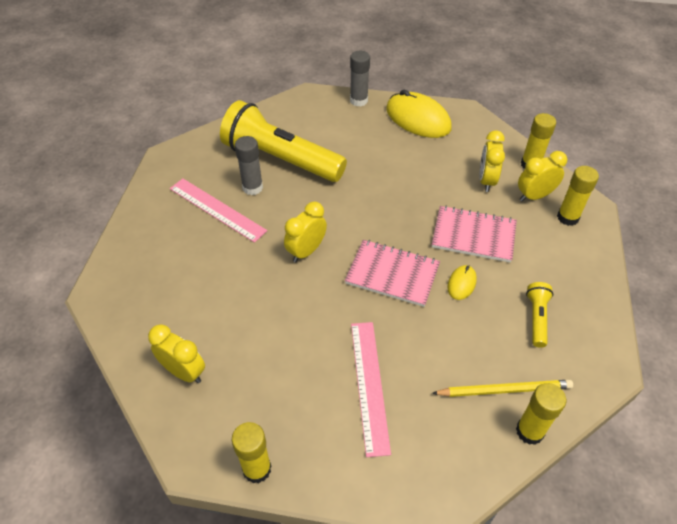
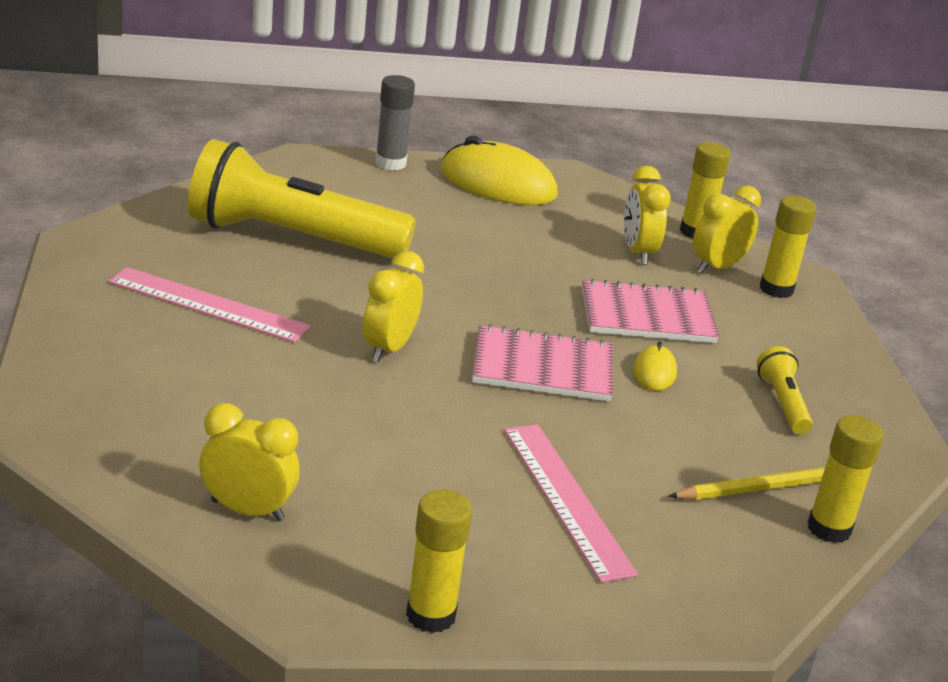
camera: 20 degrees left, 20 degrees down
(252, 187) = (258, 275): grey glue stick -> none

